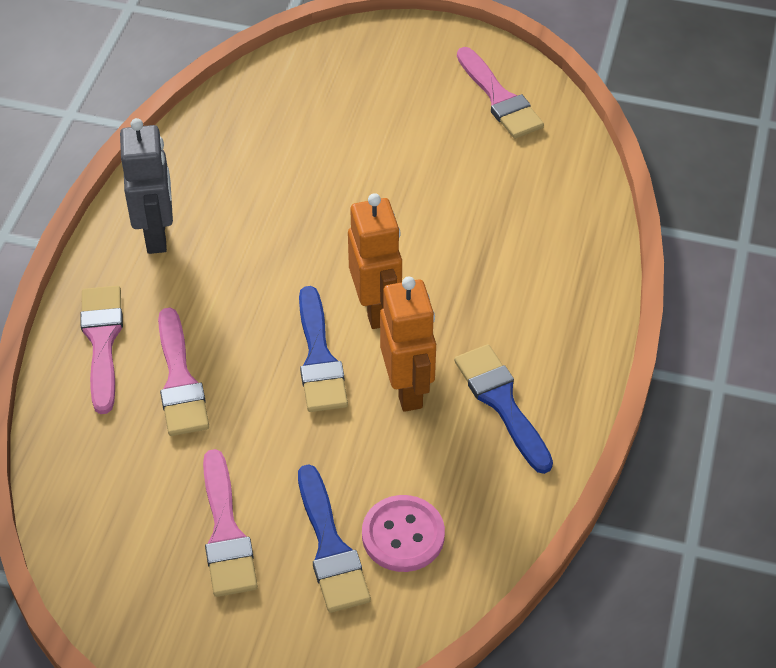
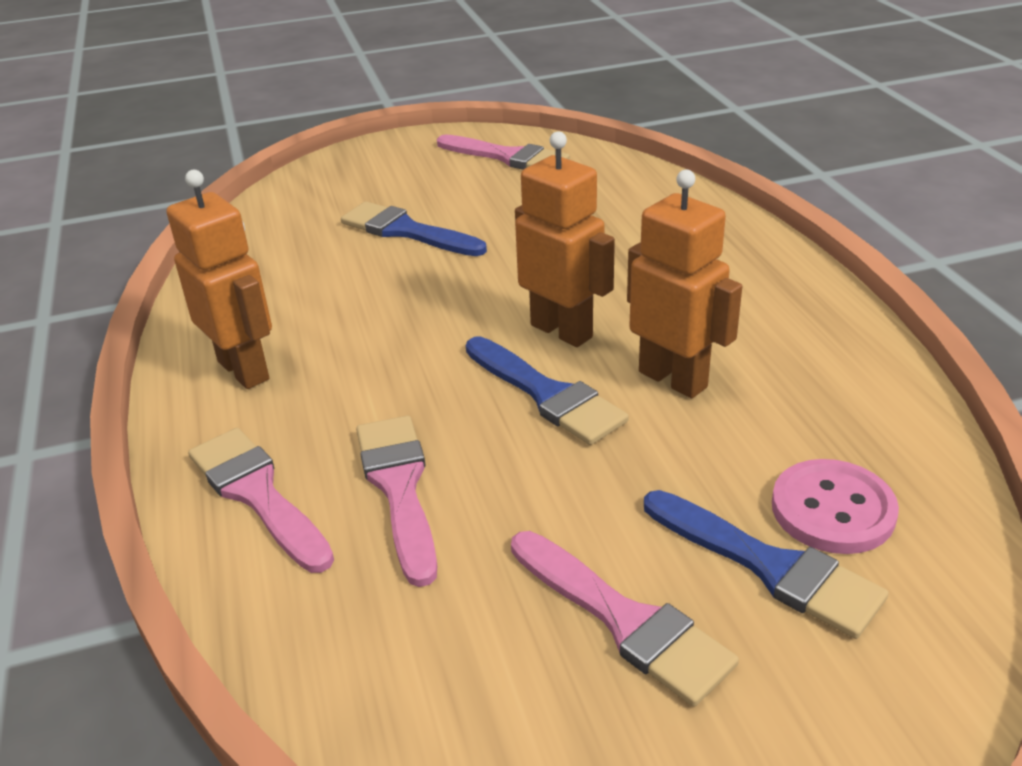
camera: 30 degrees left, 15 degrees down
(157, 235) = (244, 370): grey robot -> orange robot
(179, 380) = (399, 488): pink brush -> pink brush turned 150 degrees counterclockwise
(502, 403) = (779, 348): blue brush -> blue brush (406, 231)

